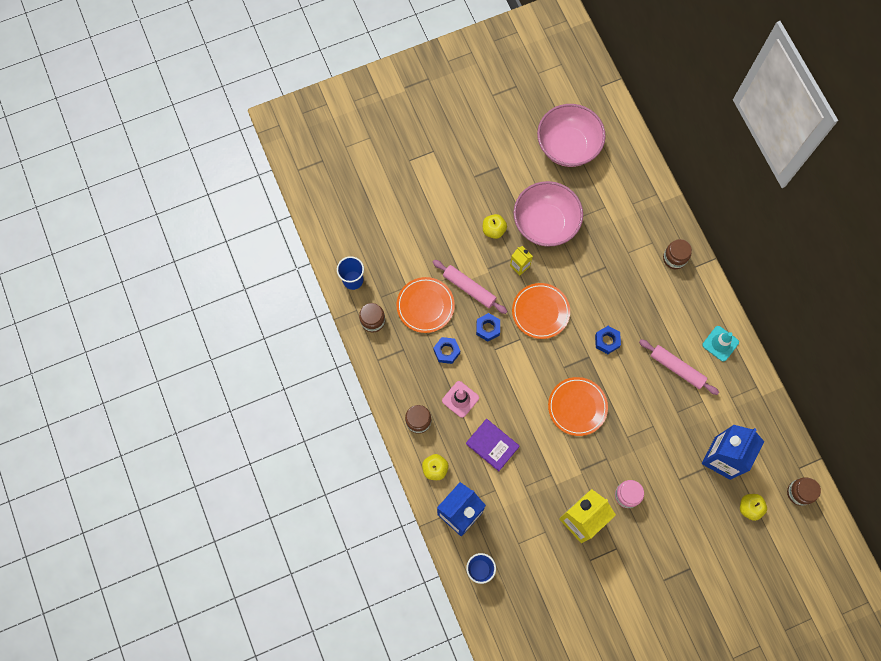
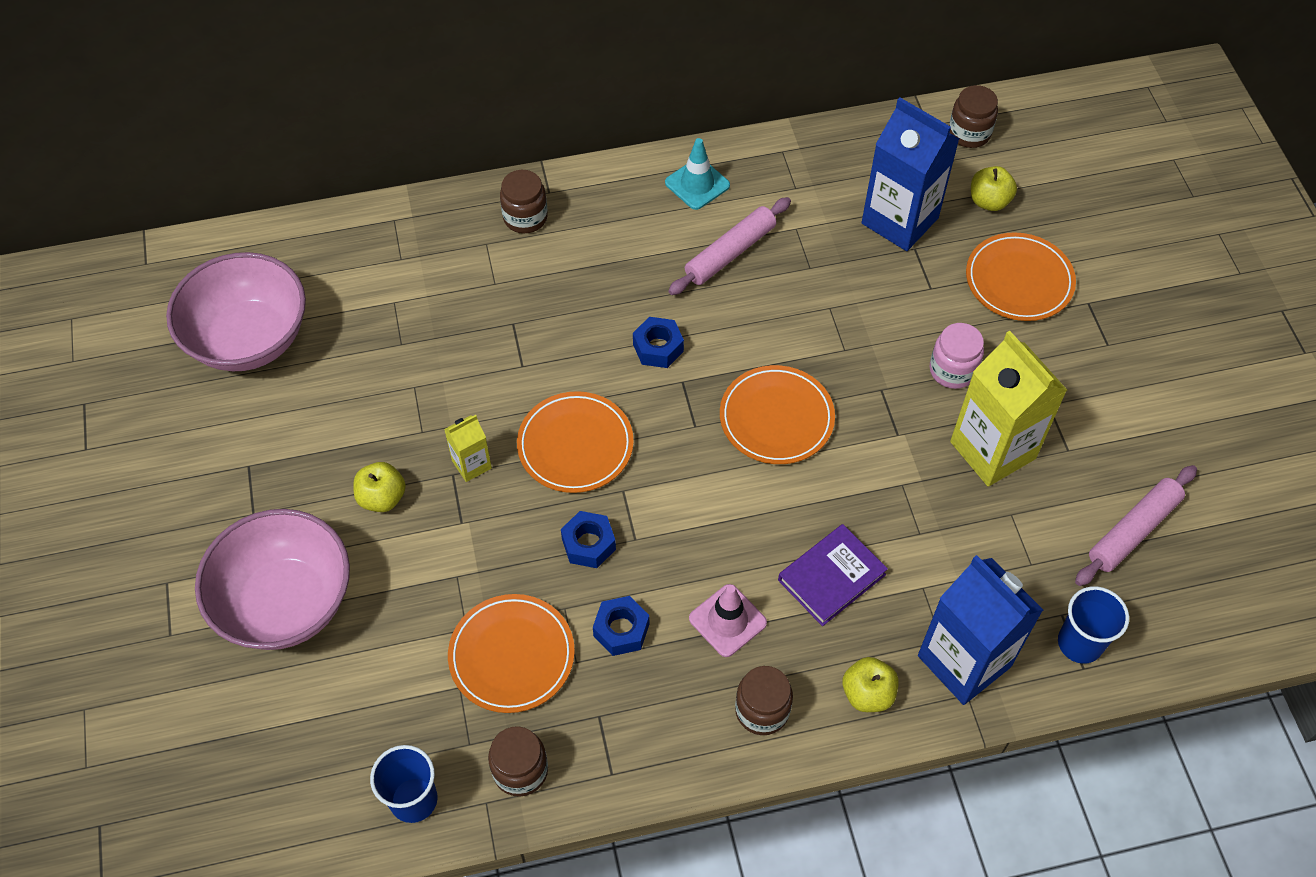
camera: 80 degrees left, 15 degrees down
(469, 288) = (495, 564): pink rolling pin -> pink rolling pin (1133, 530)
(545, 224) = (397, 405): pink bowl -> pink bowl (286, 602)
(696, 528) = (1019, 280): none -> orange plate

